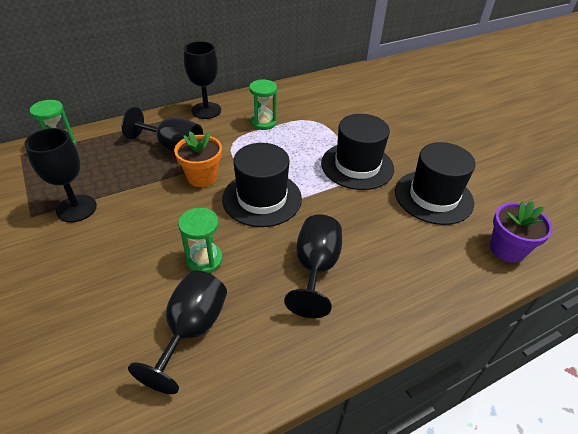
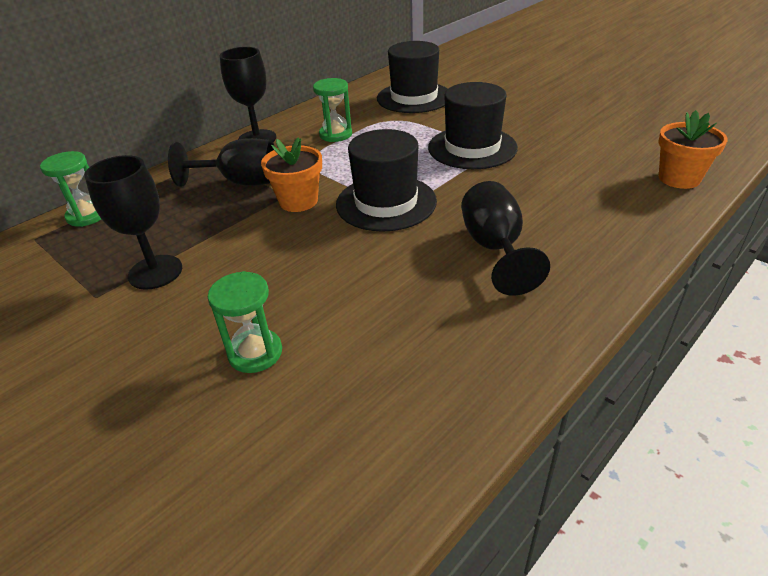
camera: 15 degrees left, 5 degrees down
(191, 330) = (393, 347): black goblet -> none
(204, 259) = (359, 276): green hourglass -> green hourglass (255, 353)
(433, 197) = (573, 154): black hat -> black hat (414, 97)
(507, 249) = (679, 178): purple flower pot -> orange flower pot

